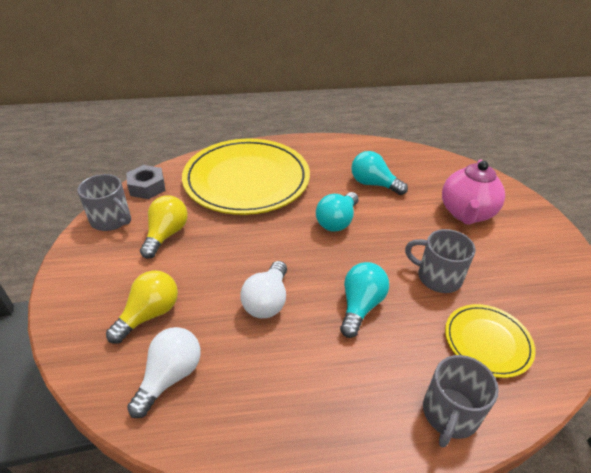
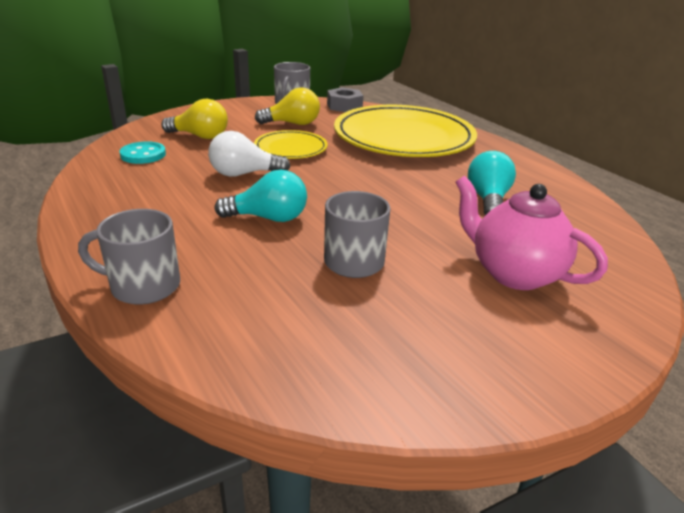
camera: 65 degrees right, 10 degrees down
(170, 376) = (143, 155): white light bulb -> turquoise button
(337, 221) = (390, 188): turquoise light bulb -> none
(466, 213) = (513, 273): pink teapot -> pink teapot turned 45 degrees clockwise
(487, 342) = (264, 306): yellow plate -> yellow plate (291, 148)

